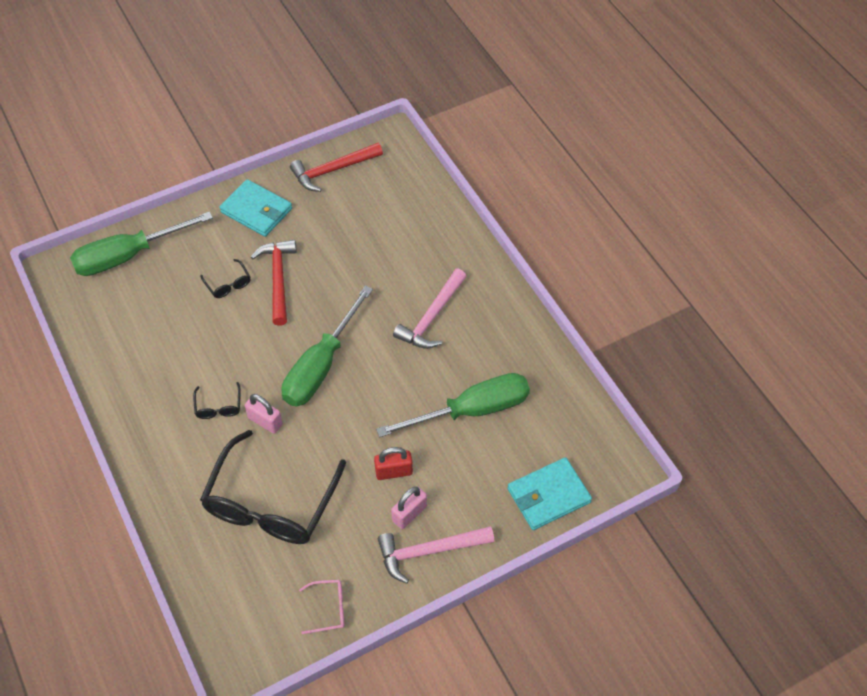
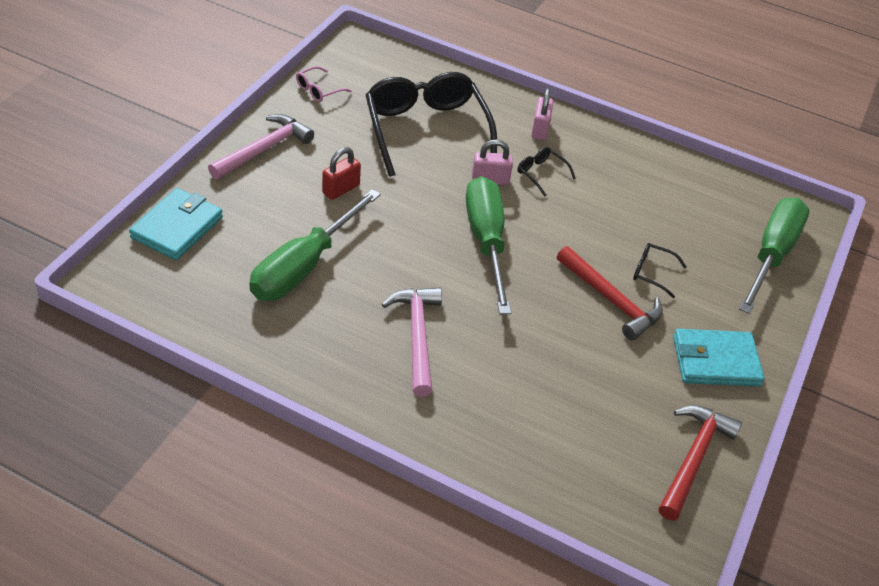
camera: 140 degrees right, 10 degrees down
(409, 513) = (302, 166): pink padlock -> pink padlock (540, 129)

